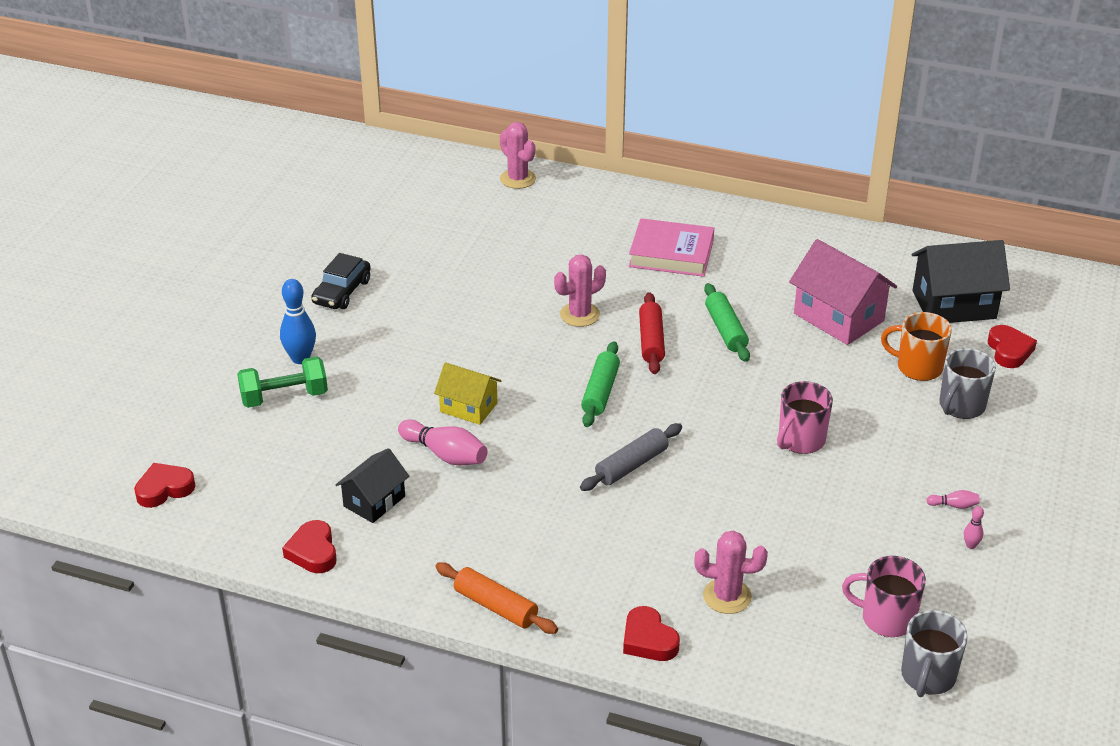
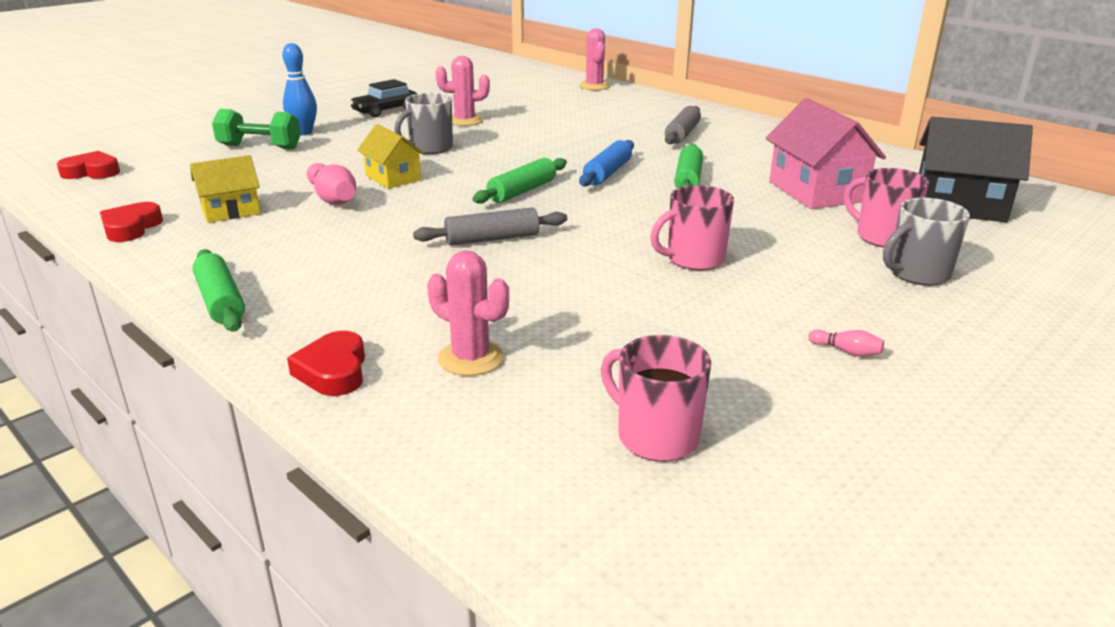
camera: 25 degrees right, 10 degrees down
(374, 501) = (230, 211): black house -> yellow house
(495, 606) = (220, 301): orange rolling pin -> green rolling pin
(580, 315) = (559, 150): pink cactus -> pink cactus (464, 121)
(651, 341) = (607, 173): red rolling pin -> blue rolling pin
(671, 254) = (682, 134): pink book -> grey rolling pin
(918, 367) = (882, 237): orange mug -> pink mug
(927, 677) = (659, 524): grey mug -> grey mug (430, 148)
(970, 545) = (843, 394): pink bowling pin -> none
(1009, 351) = (1010, 246): red heart -> none

